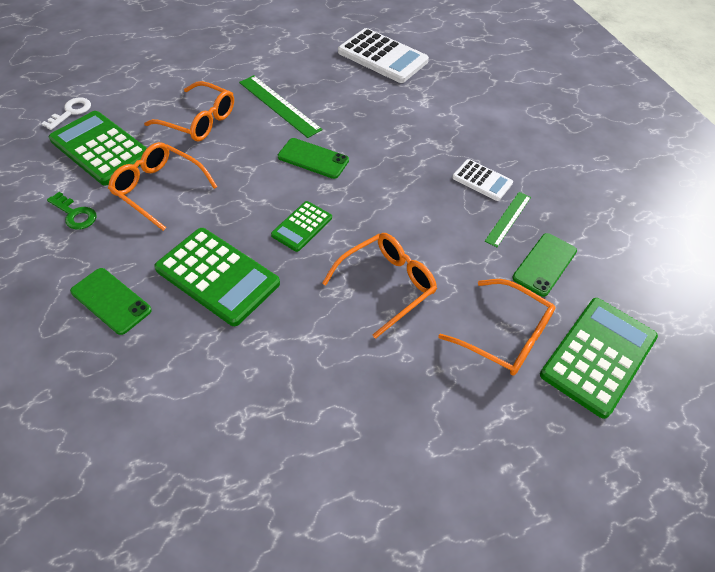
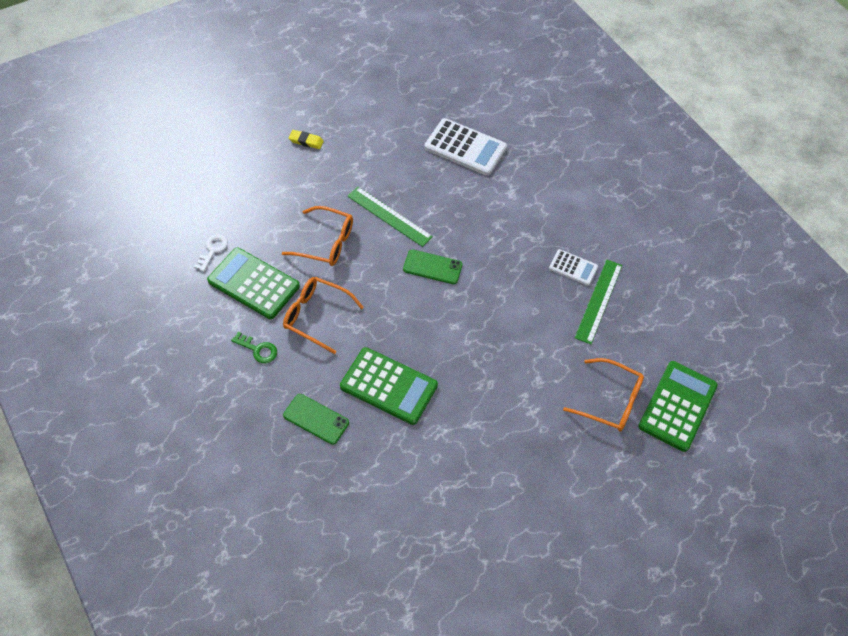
camera: 10 degrees left, 5 degrees up
(214, 33) = (306, 141): none -> yellow eraser
(302, 226) = (440, 333): green calculator -> none
(387, 285) = (517, 373): orange glasses -> none
(508, 218) = (598, 301): green ruler -> green ruler, size x1.58
(544, 264) = (631, 337): green phone -> none

